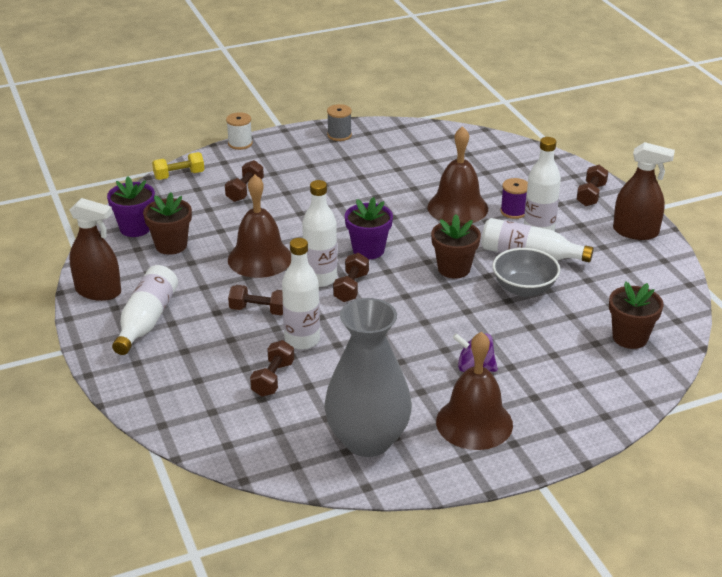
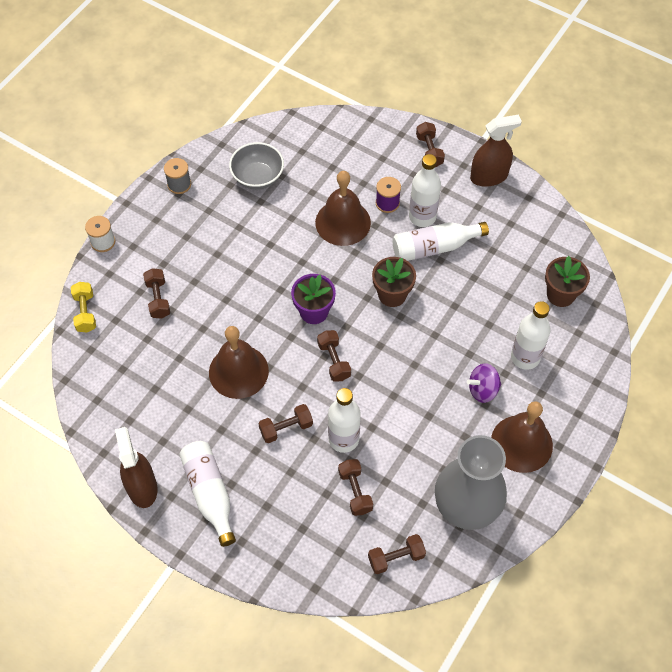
camera: 35 degrees left, 25 degrees up
(98, 291) = (142, 487): brown spray bottle -> brown spray bottle turned 90 degrees counterclockwise
(135, 228) = (106, 398): purple flower pot -> none
(171, 245) = (154, 399): brown flower pot -> none
(179, 175) = (85, 312): yellow dumbbell -> yellow dumbbell turned 45 degrees counterclockwise
(259, 442) = (396, 557): none -> brown dumbbell
(320, 279) = (303, 365): white bottle -> white bottle (525, 357)
(524, 288) = (456, 286): grey bowl -> grey bowl (257, 177)

